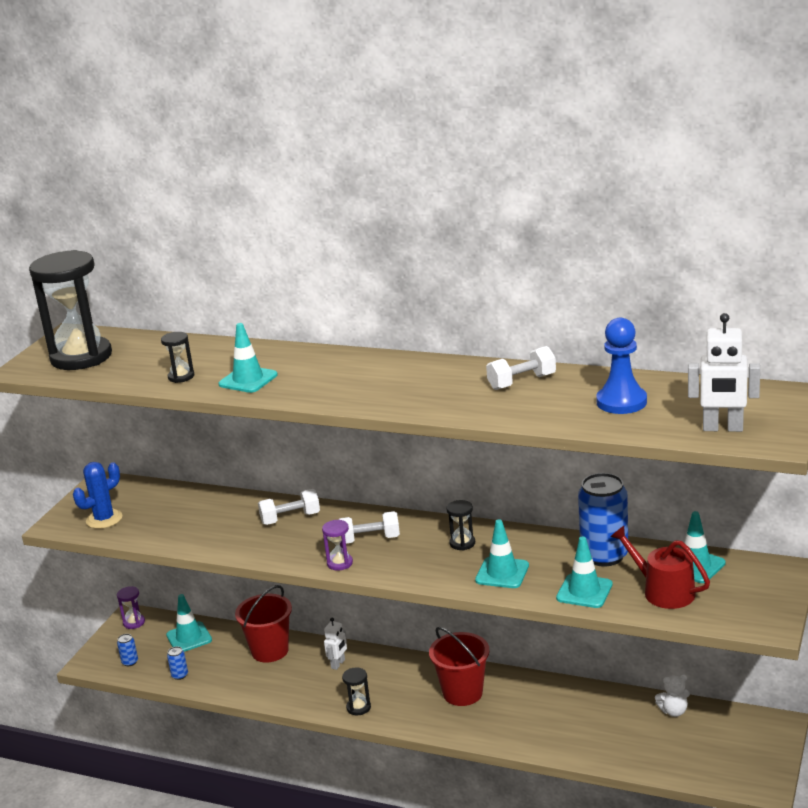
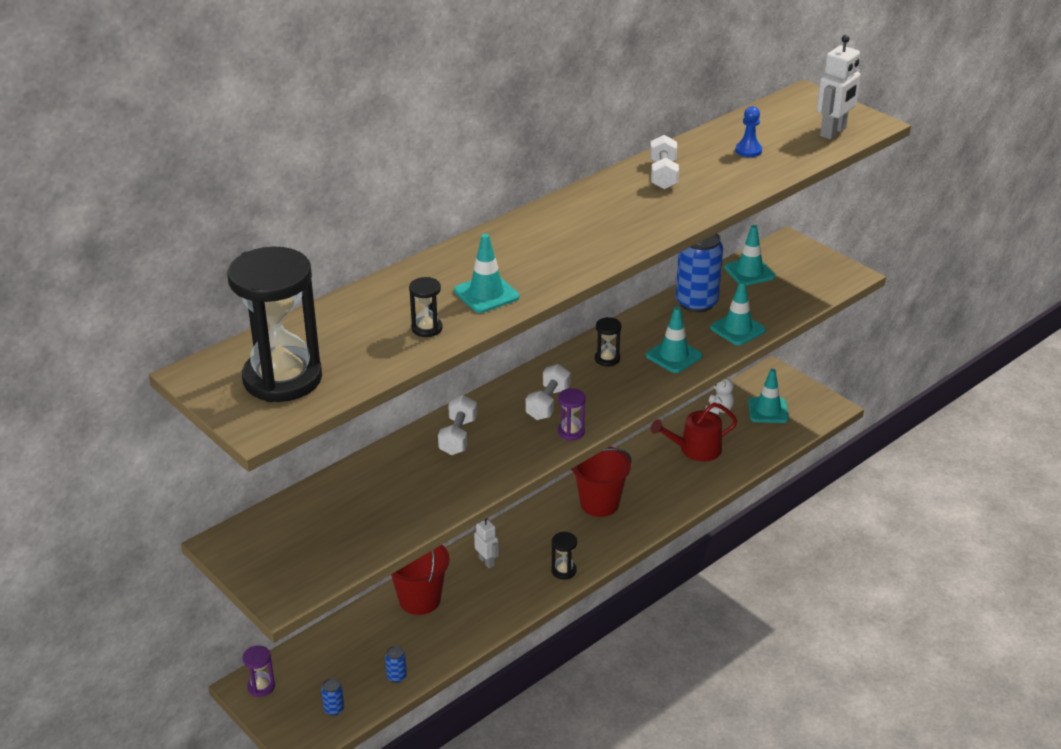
camera: 65 degrees left, 10 degrees up
(104, 519) = (312, 560): blue cactus -> none
(189, 637) = (336, 651): turquoise traffic cone -> turquoise traffic cone (768, 410)
(621, 402) = (748, 150): blue pawn -> blue pawn, size x0.60
(663, 591) = (770, 297): red watering can -> red watering can (695, 449)

